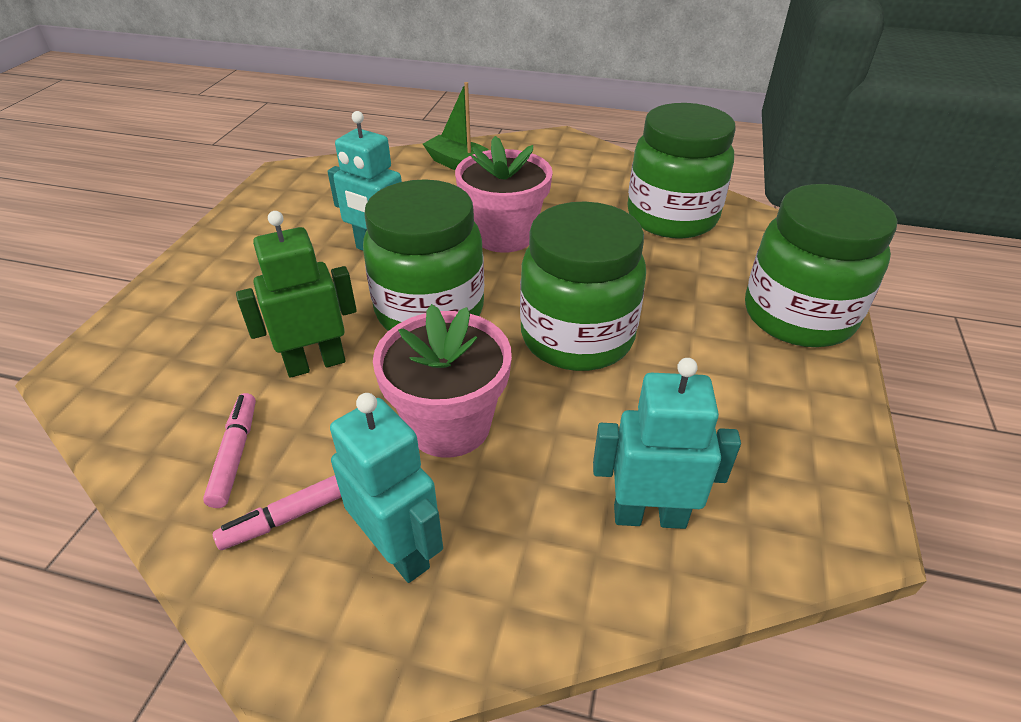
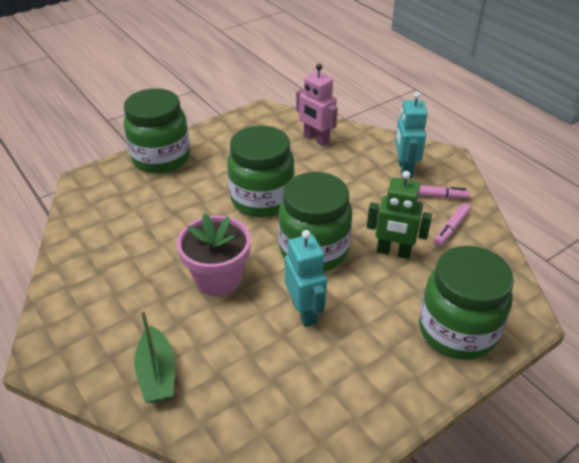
camera: 140 degrees left, 0 degrees up
(449, 425) = (354, 195): pink flower pot -> none
(649, 515) = (316, 139): turquoise robot -> pink robot
(671, 217) = (113, 233): green jar -> green jar (457, 330)

